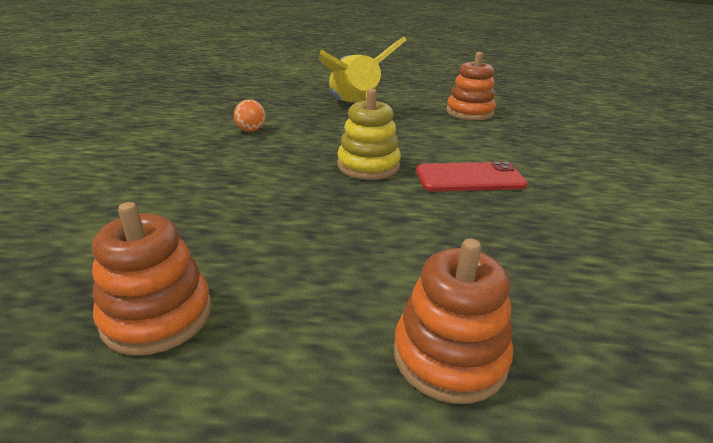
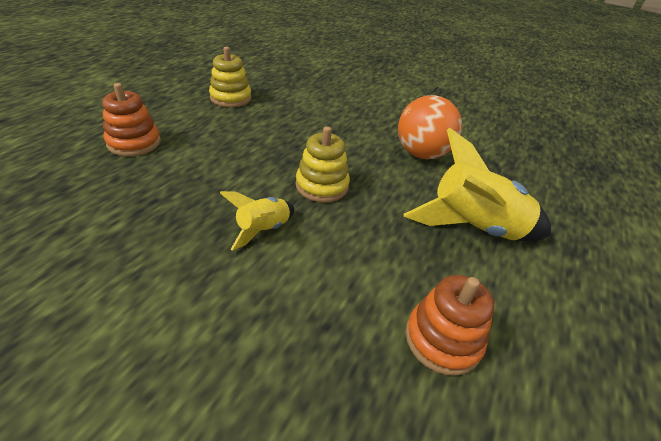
camera: 110 degrees right, 10 degrees up
(157, 316) = (231, 98): orange stacking toy -> yellow stacking toy
(251, 130) = (421, 154): orange ball -> orange ball, size x2.25
(469, 178) = (263, 229): red phone -> yellow rocket

